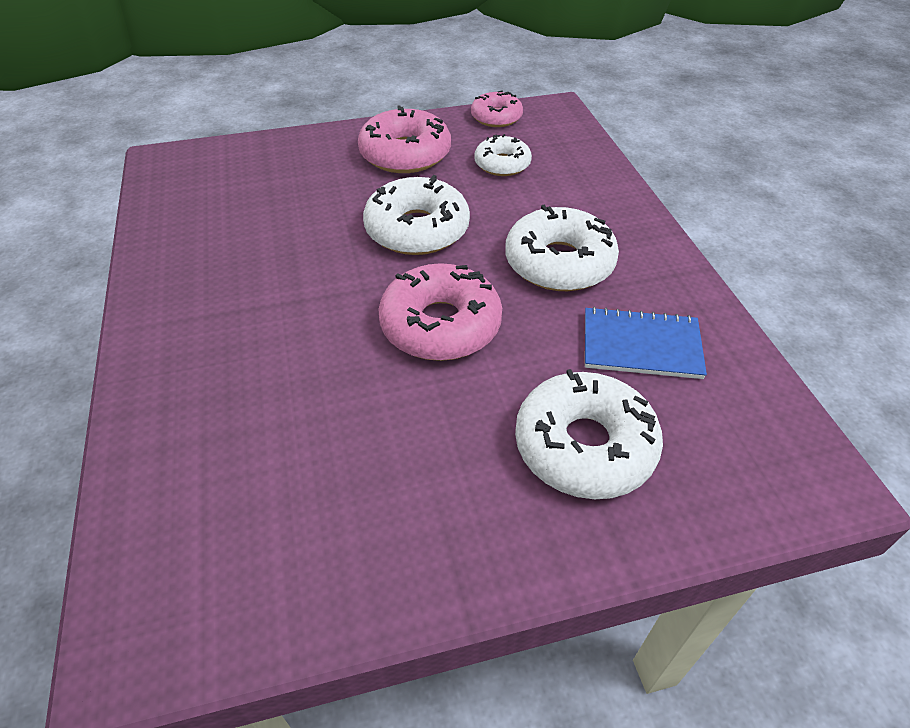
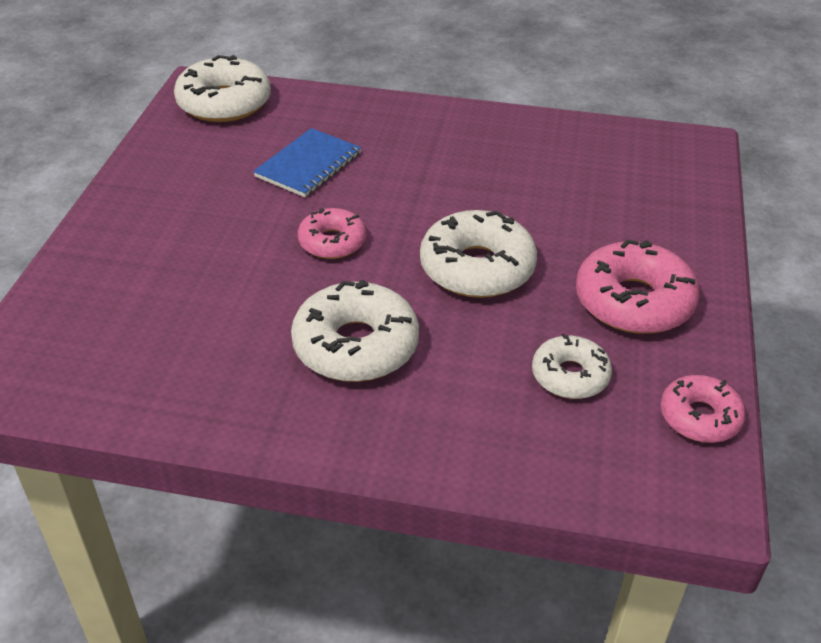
camera: 115 degrees right, 5 degrees down
(440, 325) = (332, 242): pink donut -> pink donut, size x0.61
(584, 446) = (150, 270): white donut -> white donut (224, 103)
(641, 345) = (207, 349): blue notebook -> blue notebook (308, 165)

